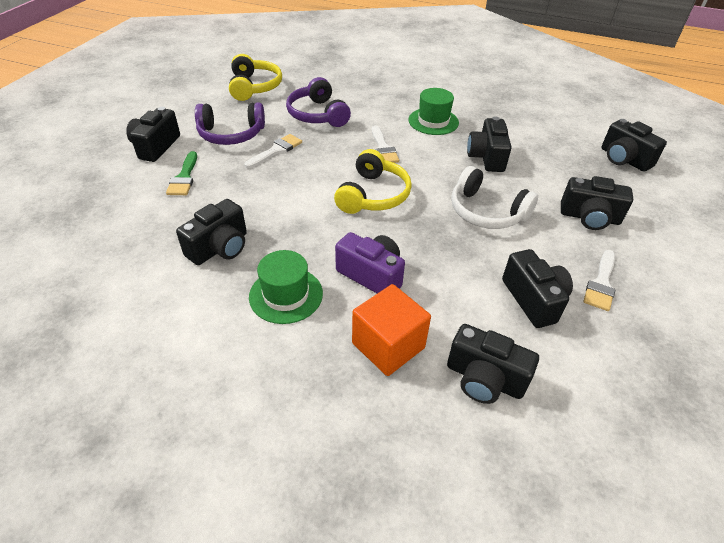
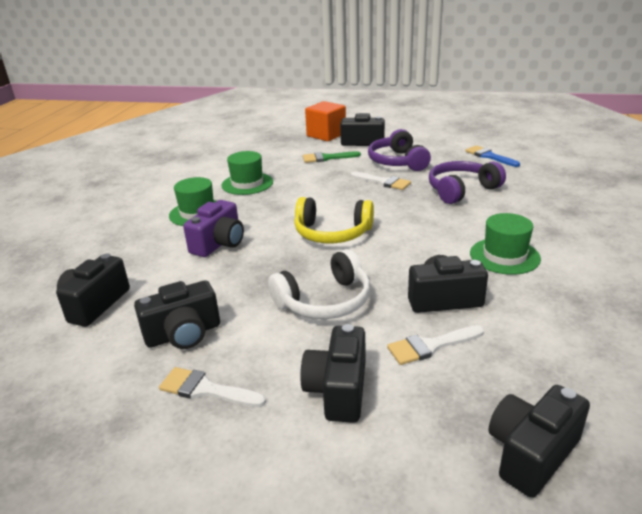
camera: 85 degrees right, 15 degrees down
(220, 247) = (247, 184): black camera -> green hat
(254, 87) = (489, 156): yellow headphones -> blue brush
(383, 148) = (419, 230): white brush -> white brush (430, 346)
(388, 345) = (140, 258): orange cube -> orange cube (326, 135)
(486, 212) = (325, 301): white headphones -> white headphones turned 150 degrees counterclockwise

